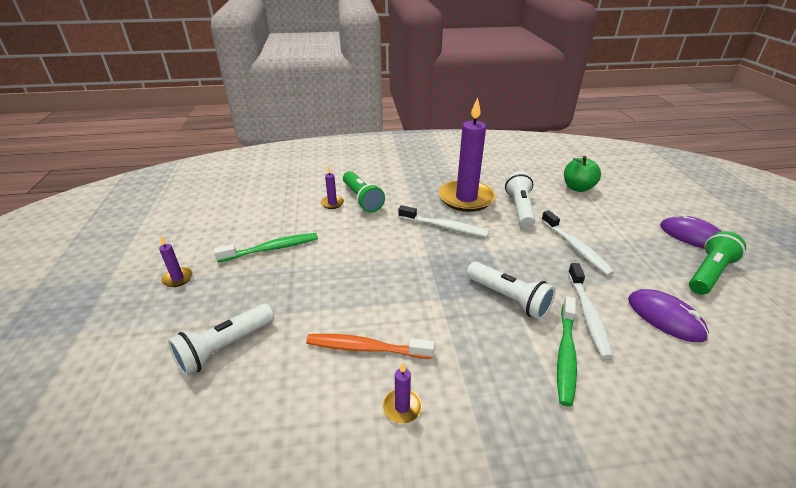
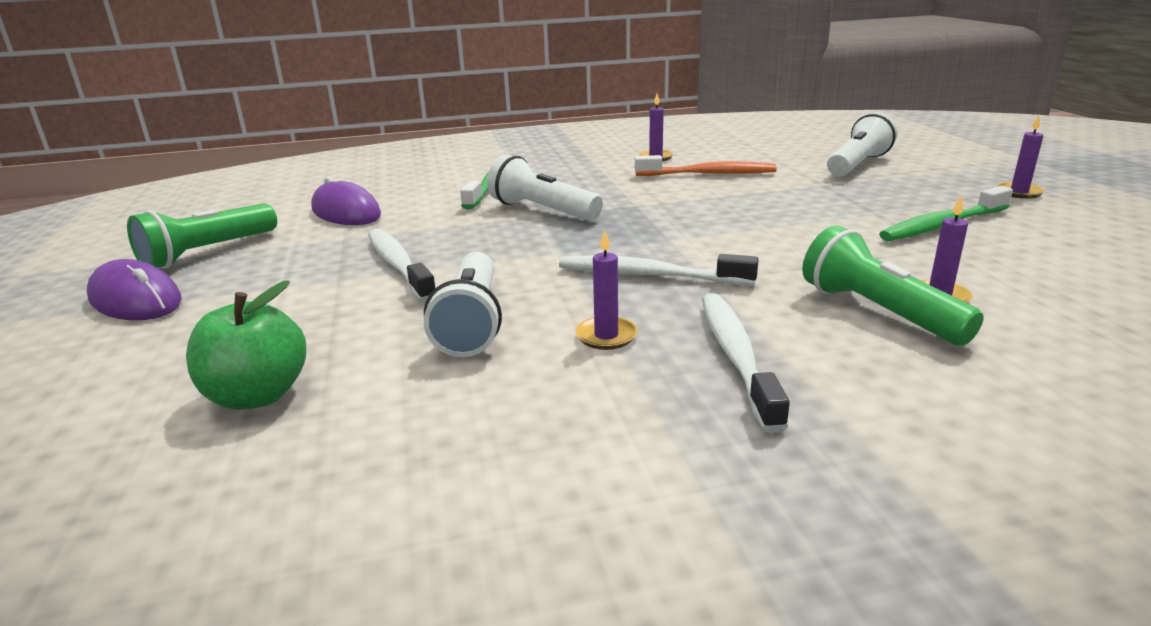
camera: 175 degrees right, 10 degrees down
(466, 198) = (606, 336): purple candle -> purple candle, size x0.41
(588, 314) = (444, 207): white toothbrush -> white toothbrush (736, 356)

